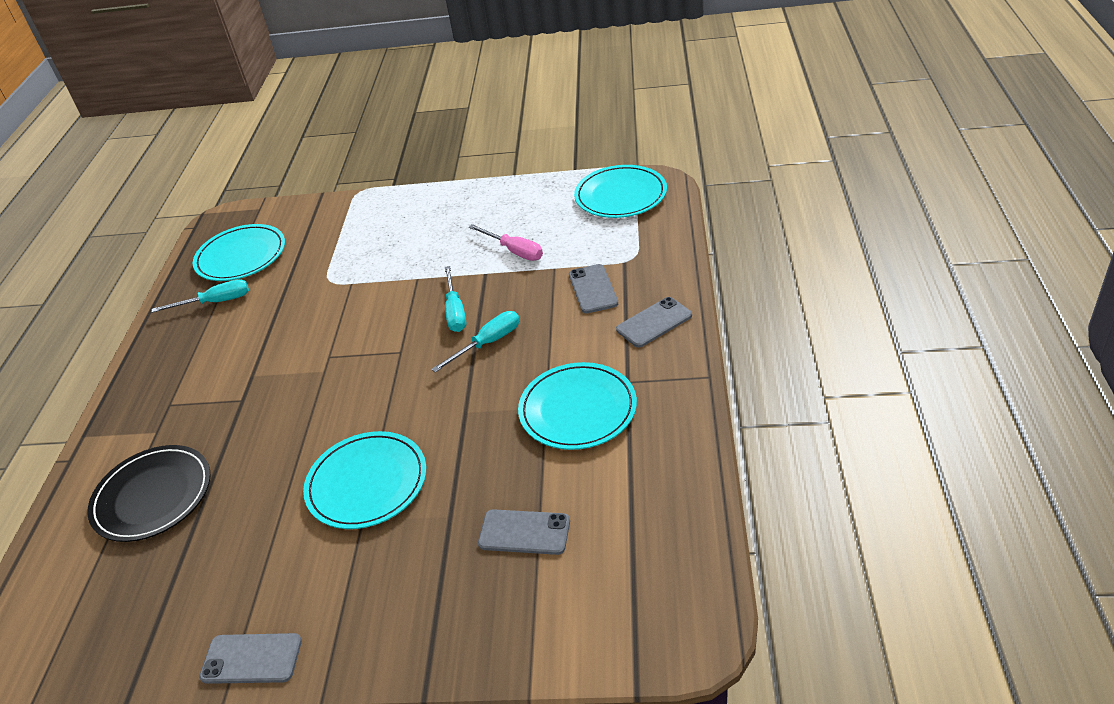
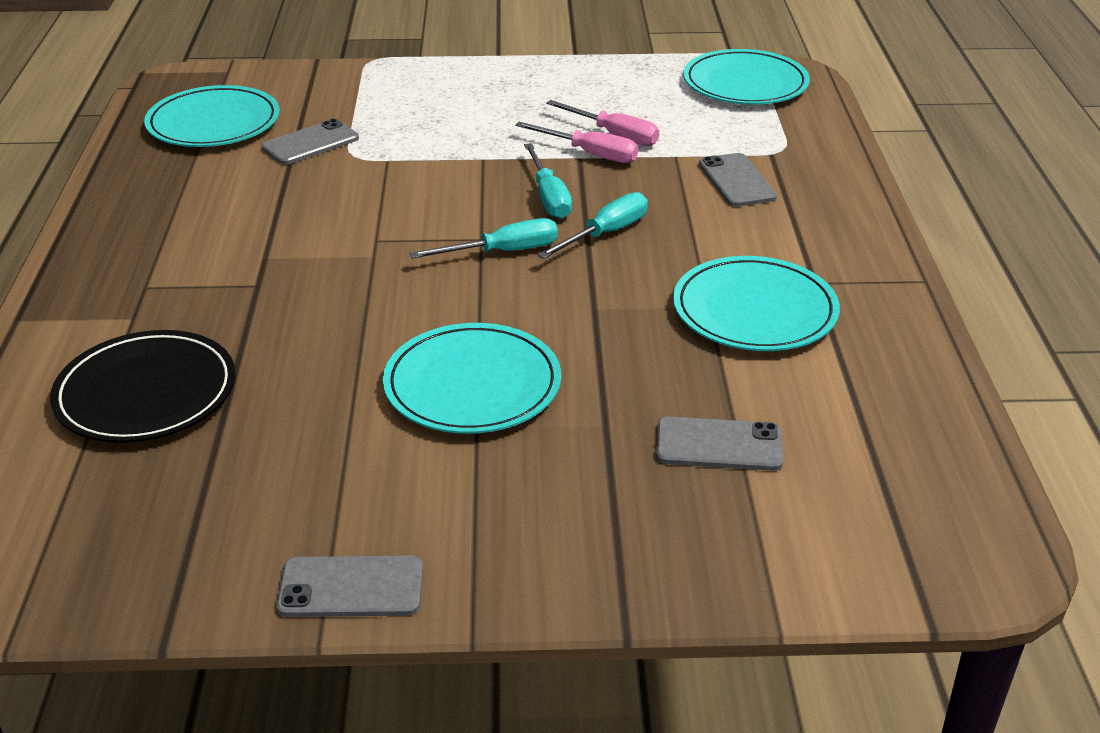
camera: 10 degrees left, 5 degrees down
(215, 302) = (188, 172): turquoise screwdriver -> turquoise screwdriver (503, 252)
(493, 270) = (590, 154): none -> pink screwdriver
(654, 322) = (832, 220): grey phone -> grey phone (310, 143)

